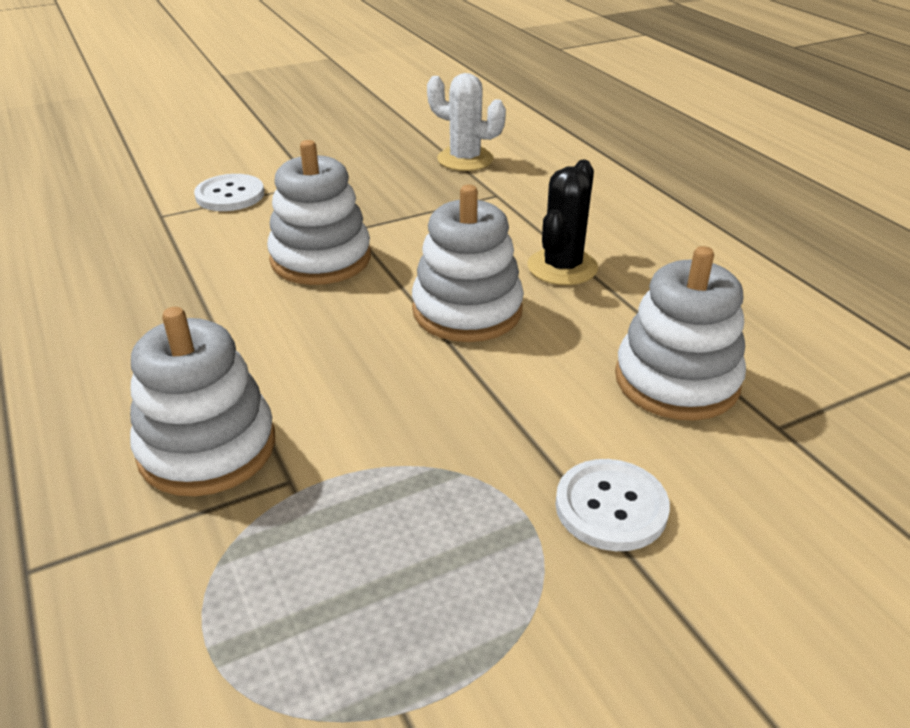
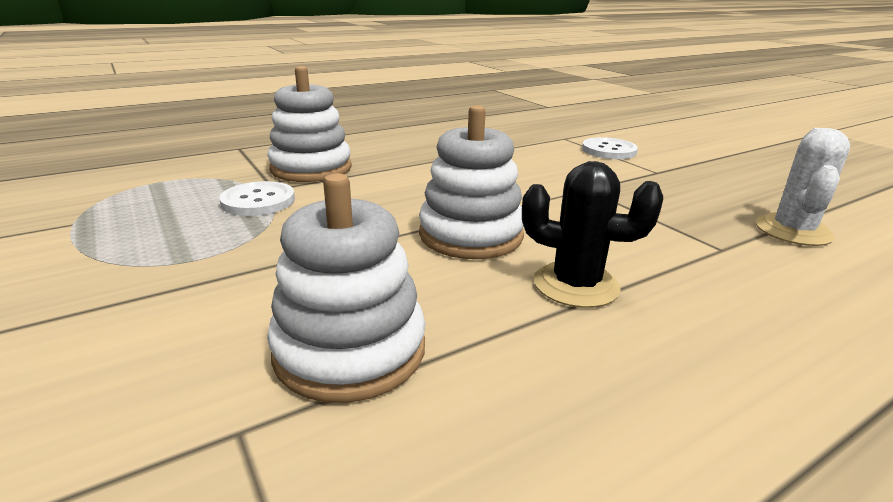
camera: 85 degrees right, 10 degrees down
(321, 259) = (531, 181): white stacking toy -> none
(611, 507) = (178, 295): white button -> white button (258, 201)

